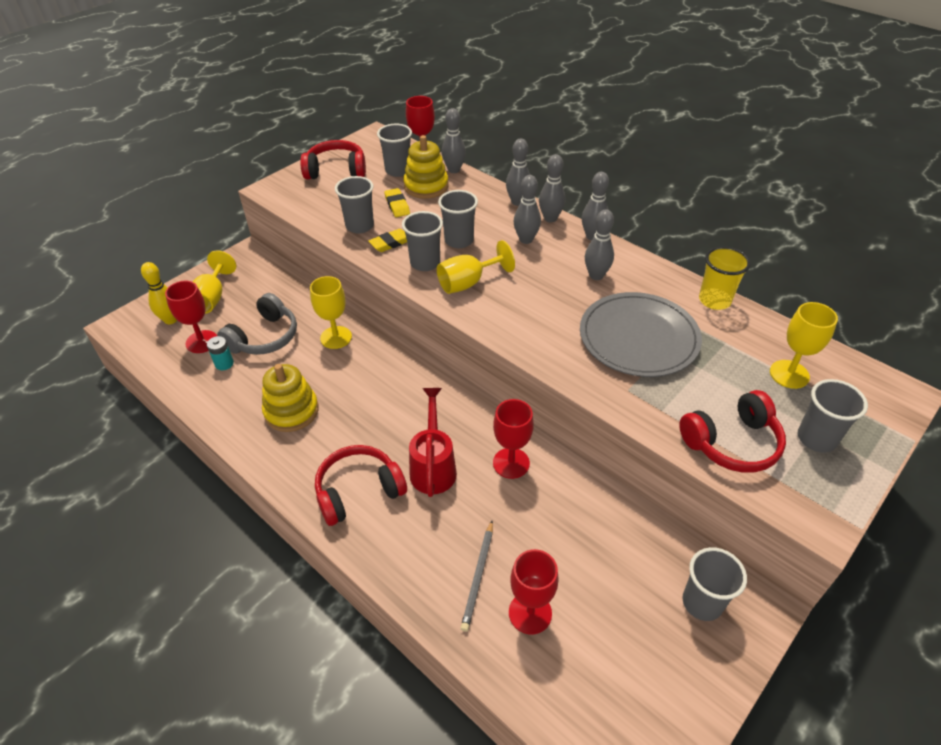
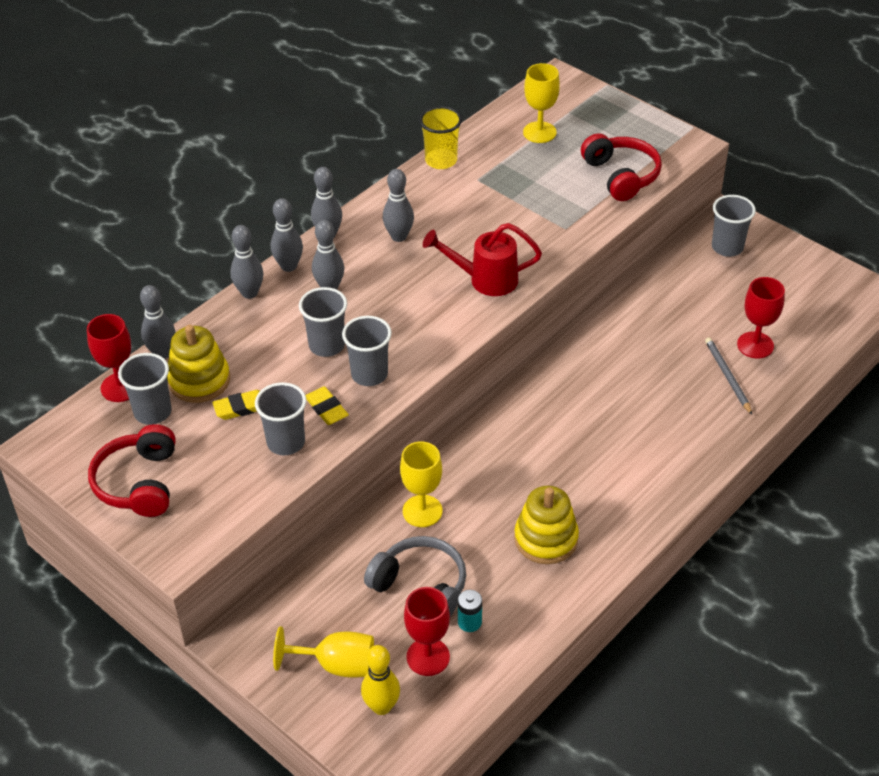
camera: 90 degrees left, 0 degrees up
(358, 491) = (649, 467): red headphones -> none
(433, 466) = (612, 411): red watering can -> red watering can (484, 280)
(468, 283) = (408, 336): yellow goblet -> none
(478, 576) = (727, 377): grey pencil -> grey pencil turned 120 degrees counterclockwise
(511, 463) = (602, 354): red goblet -> none
(638, 337) = (495, 215): grey plate -> none
(816, 438) = (611, 131): grey cup -> none

